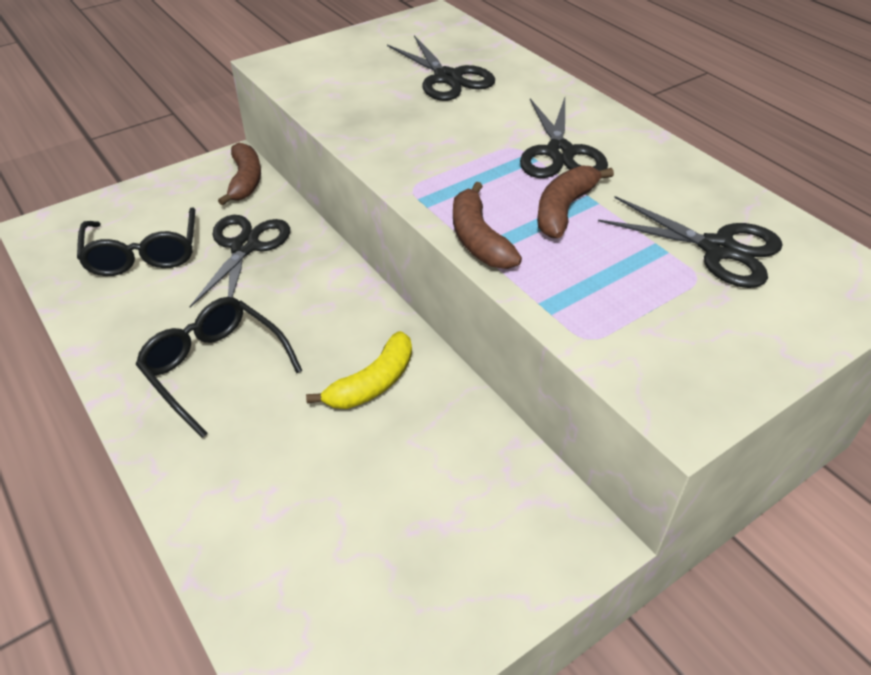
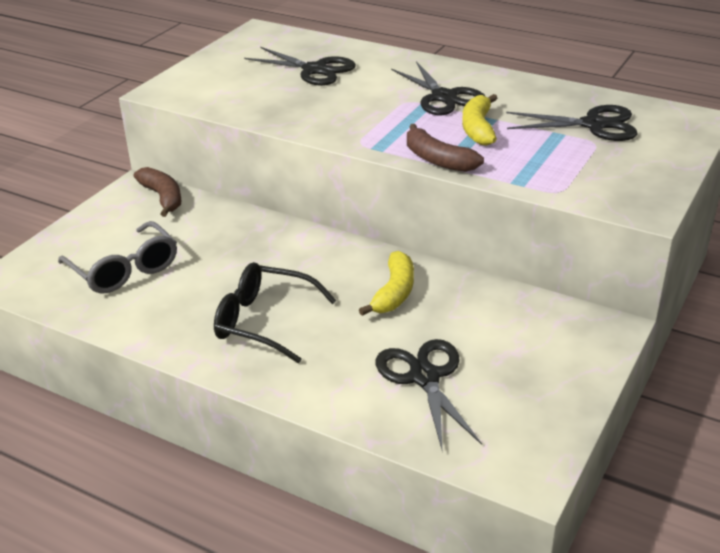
camera: 25 degrees left, 10 degrees down
(143, 253) = (124, 269): black glasses -> grey glasses
(245, 247) = (209, 241): black scissors -> black scissors (425, 377)
(564, 209) = (478, 128): brown banana -> yellow banana

